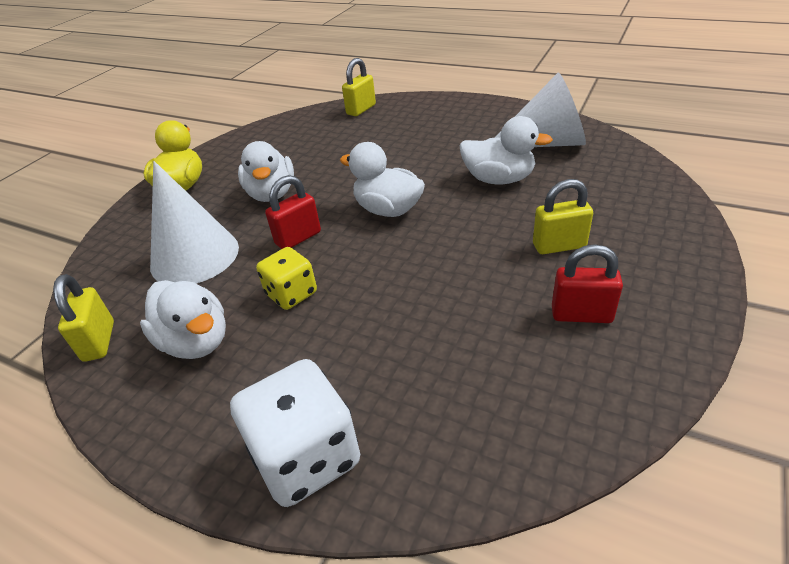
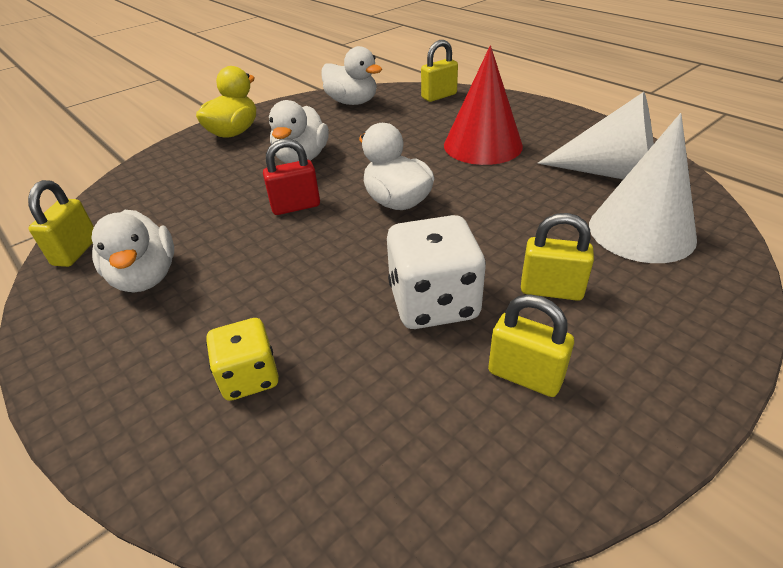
camera: 20 degrees right, 0 degrees up
(195, 256) = (199, 198): white cone -> white cone (641, 231)
(291, 294) = (253, 258): yellow dice -> yellow dice (249, 377)
(306, 457) = (155, 422): white dice -> white dice (433, 303)
(429, 144) = (482, 145): none -> red cone
(499, 179) = (532, 199): white duck -> white duck (352, 102)
(581, 314) = (525, 376): red padlock -> yellow padlock

